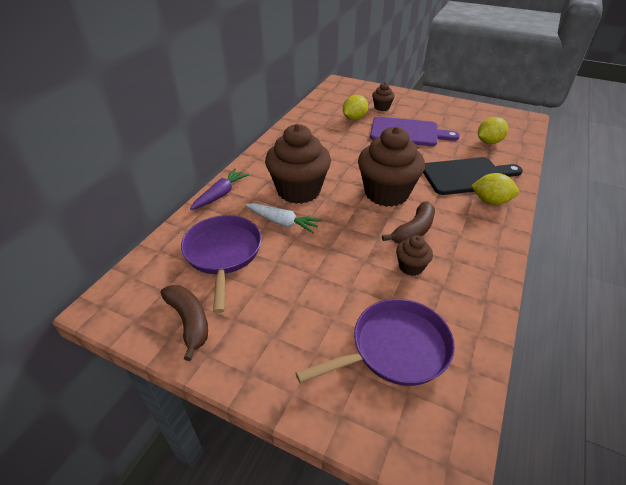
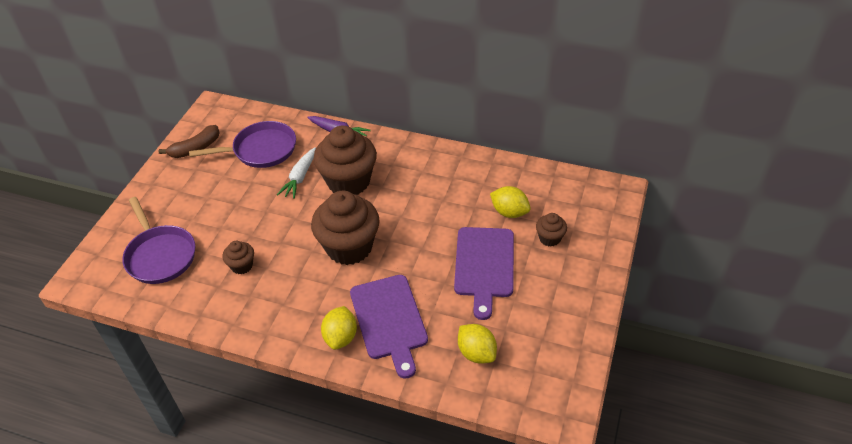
camera: 85 degrees right, 5 degrees up
(413, 230) = (290, 268): brown banana -> none
(467, 176) = (389, 320): black cutting board -> purple cutting board

